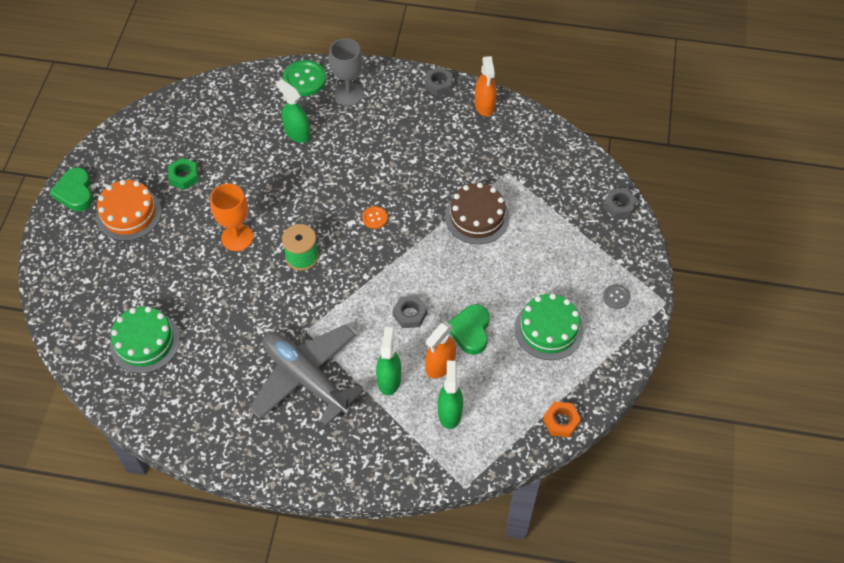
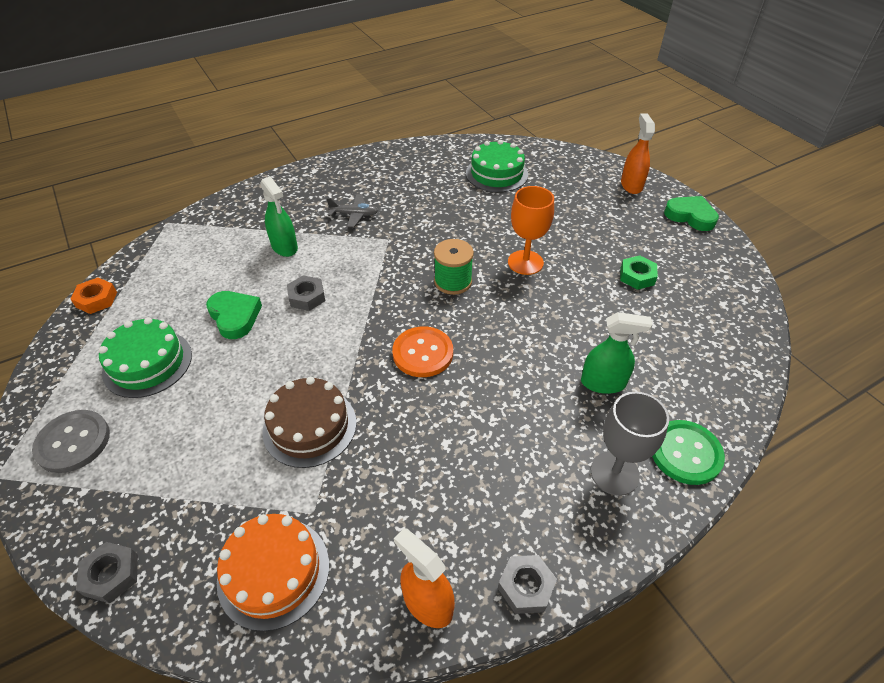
camera: 140 degrees right, 10 degrees down
(129, 214) = (630, 227): orange cake -> orange cake (273, 572)
(306, 378) = (354, 215): grey plane -> grey plane, size x0.43
(375, 218) = (423, 353): orange button -> orange button, size x1.84
(440, 365) = (246, 278): orange spray bottle -> orange spray bottle (631, 185)
(449, 412) = (212, 254): green spray bottle -> none
(616, 297) = (73, 442): grey button -> grey button, size x1.84

